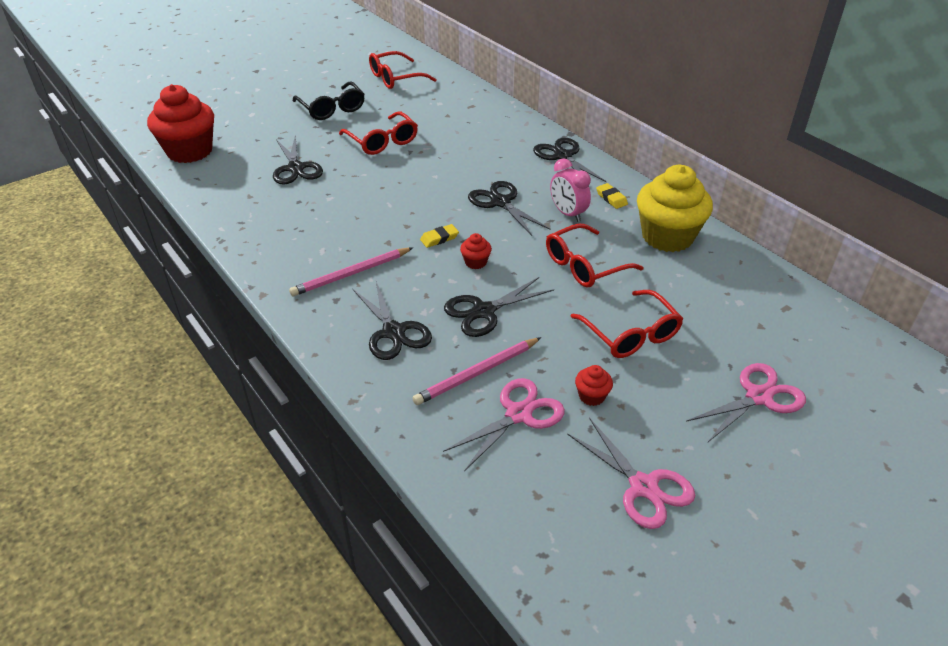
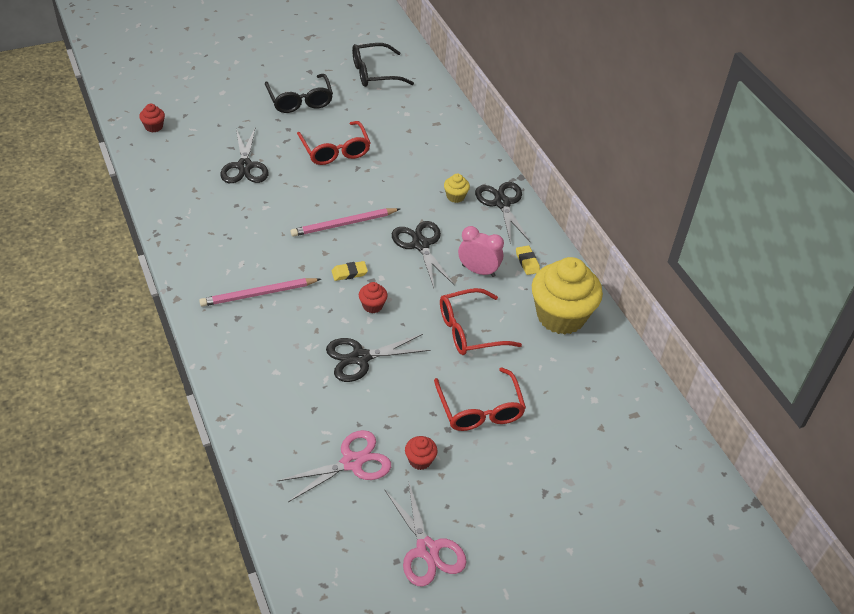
camera: 10 degrees right, 5 degrees up
(190, 151) = (154, 127): red cupcake -> red cupcake, size x0.41
(393, 332) = (276, 360): black scissors -> none
(395, 78) = (374, 73): red glasses -> black glasses
(477, 373) = (332, 417): pink pencil -> pink pencil (344, 224)
(516, 158) = (455, 196): none -> yellow cupcake
(568, 214) = (478, 271): pink clock -> pink clock turned 135 degrees clockwise
(758, 397) = (563, 494): pink scissors -> none

